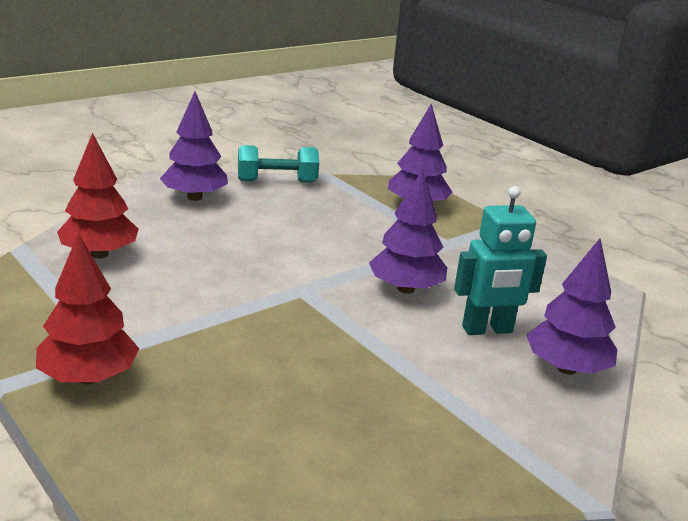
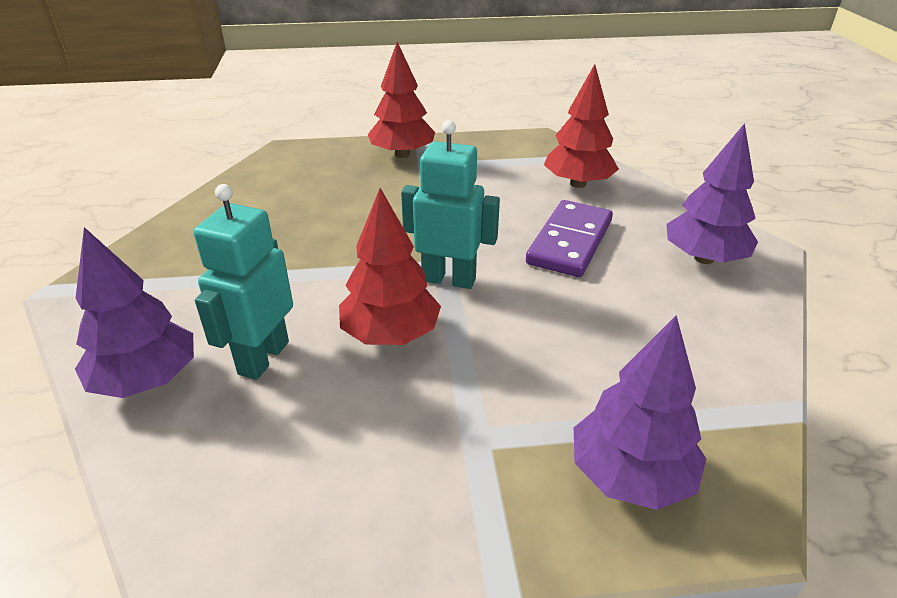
camera: 125 degrees right, 10 degrees up
(216, 244) = (570, 242): none -> purple domino
(277, 181) = (758, 341): turquoise dumbbell -> none
(319, 283) = (449, 279): none -> turquoise robot
(406, 289) = (390, 335): purple tree -> red tree

